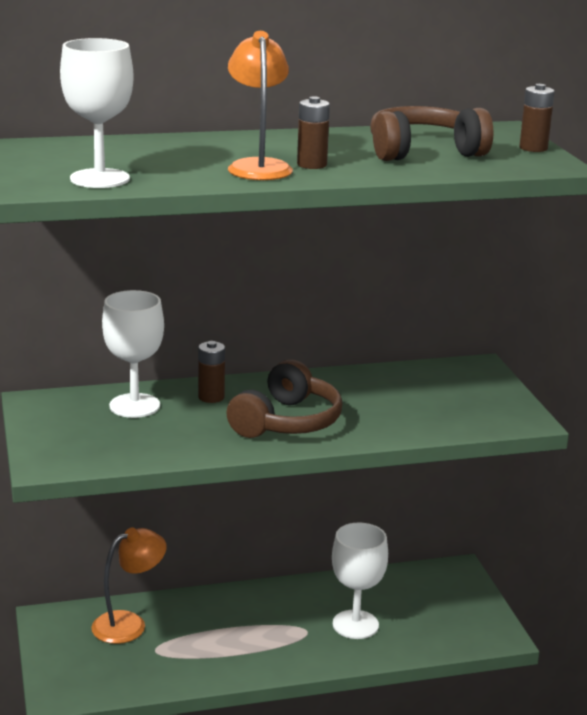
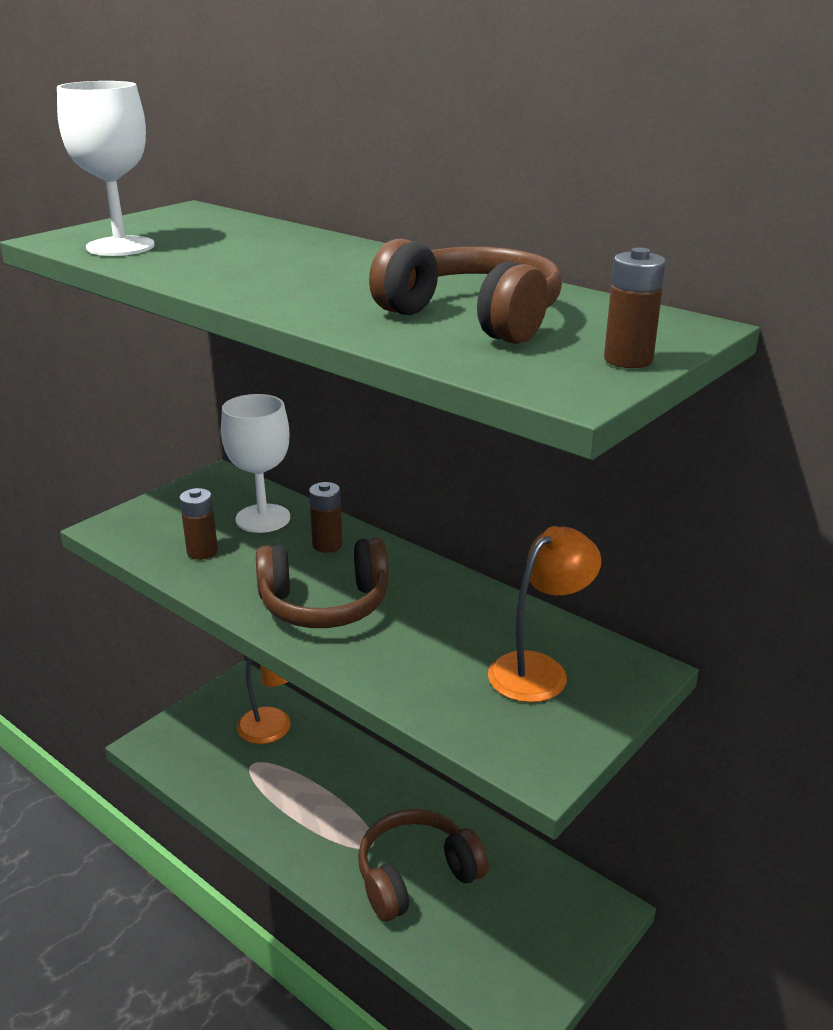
camera: 55 degrees right, 5 degrees up
(258, 166) = (263, 277): orange lamp -> orange lamp (539, 669)
(312, 165) = (311, 291): brown battery -> brown battery (202, 552)
(355, 624) = (416, 876): white goblet -> brown headphones

